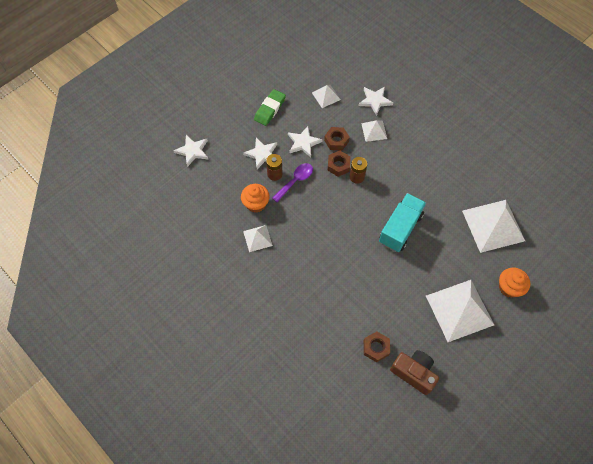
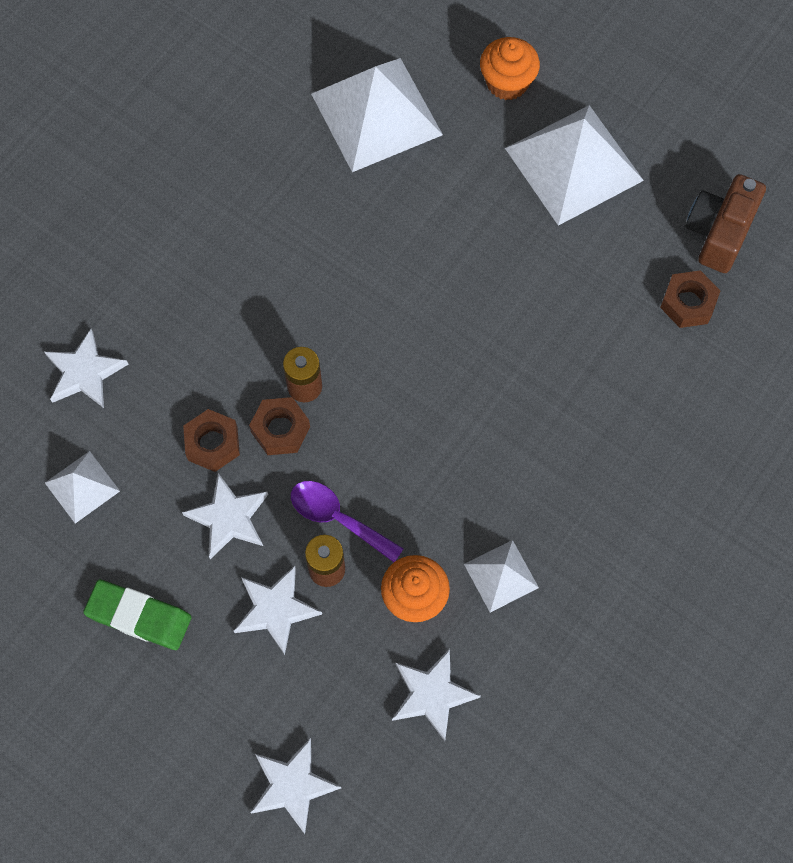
camera: 100 degrees left, 5 degrees up
(214, 204) = (432, 694): none -> white star
(374, 131) = (173, 364): white pyramid -> none
(400, 228) = (417, 284): turquoise truck -> none

